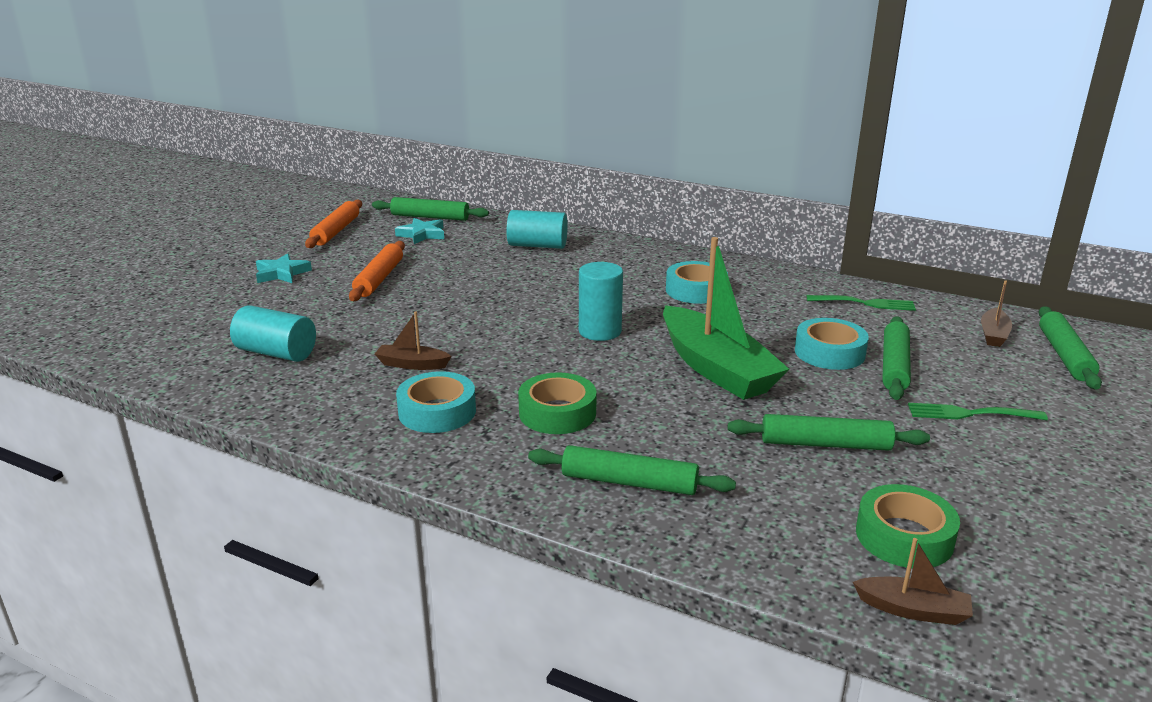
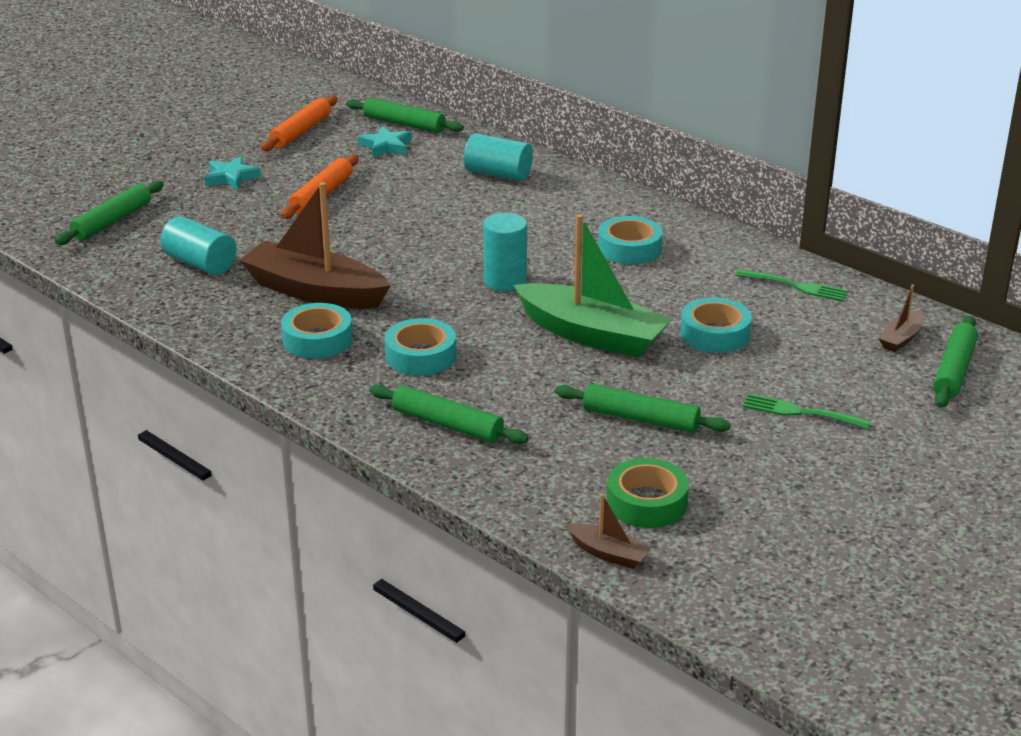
camera: 15 degrees right, 5 degrees up
(412, 364) = (315, 291): brown boat -> brown boat, size x2.23
(557, 413) = (420, 356): green tape -> turquoise tape
(716, 369) = (592, 335): green boat -> green boat turned 45 degrees counterclockwise
(894, 366) = (768, 357): green rolling pin -> green rolling pin (112, 221)

